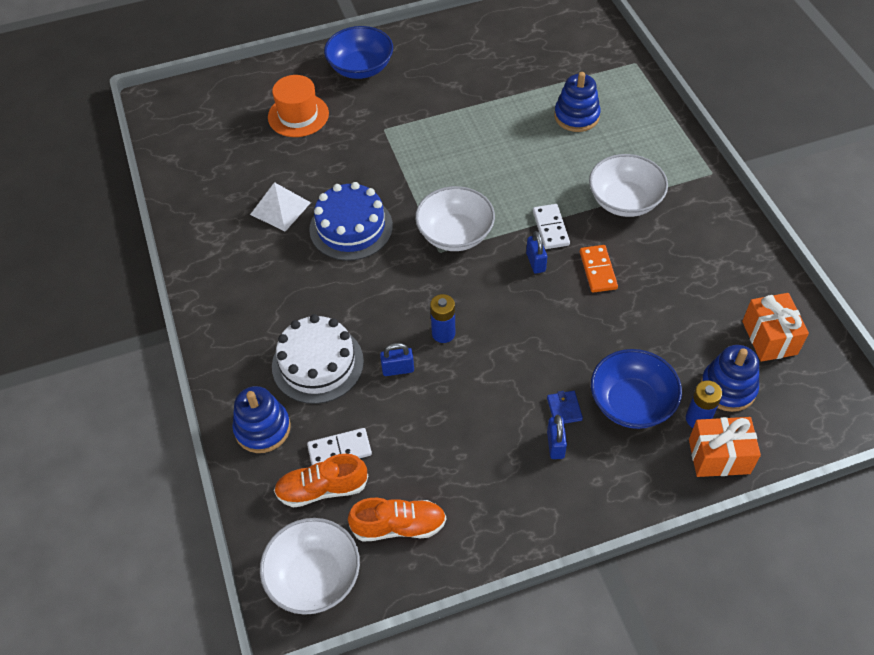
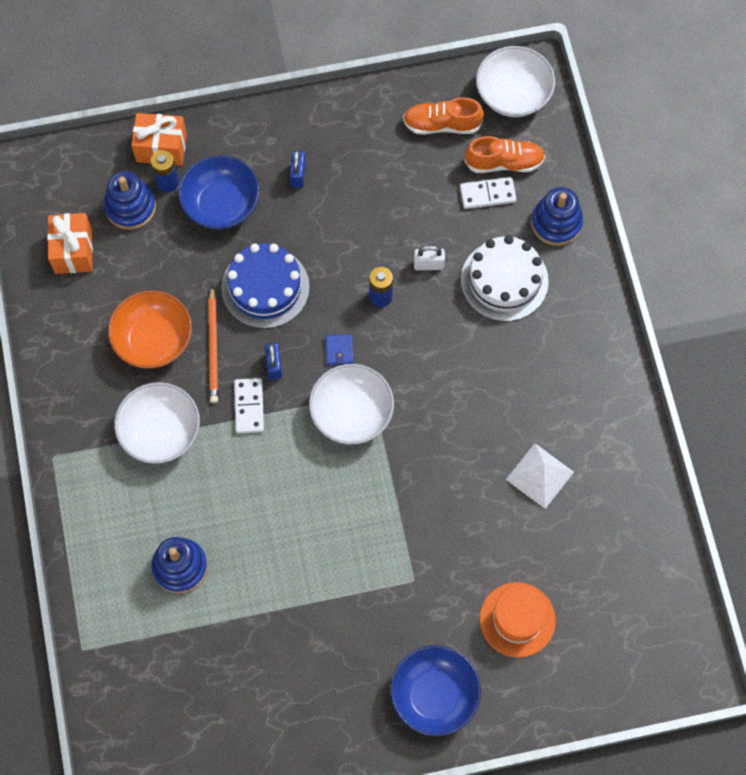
camera: 175 degrees left, 15 degrees up
(351, 227) = (462, 437): blue cake -> blue cake (265, 287)
(398, 369) = (428, 265): blue padlock -> white padlock
(564, 409) = (283, 206): blue wallet -> blue wallet (339, 350)
(598, 270) = (213, 347): orange domino -> orange pencil
(657, 270) = (153, 339): none -> orange bowl

